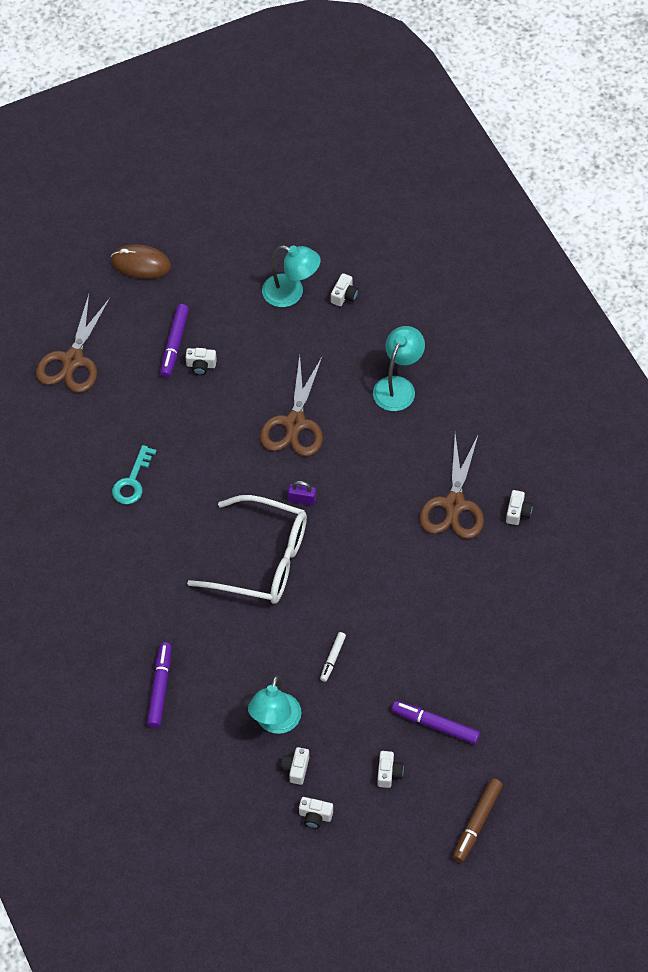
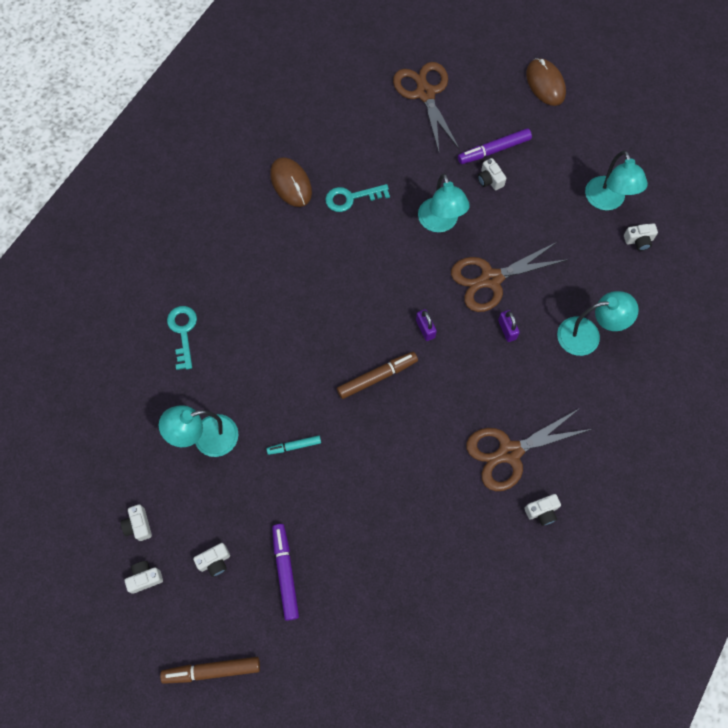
camera: 55 degrees right, 10 degrees up
(72, 360) = (425, 93): brown scissors -> brown scissors turned 90 degrees clockwise
(78, 520) = (291, 183): none -> brown mouse
(160, 688) = (183, 332): purple marker -> turquoise key
(212, 428) = (440, 223): none -> turquoise lamp
(262, 560) = (348, 334): white glasses -> none
(296, 769) = (173, 482): white camera -> white camera (145, 578)
(318, 561) = (377, 377): none -> brown marker
(332, 658) = (294, 446): white marker -> turquoise marker
(349, 440) = (507, 329): none -> purple padlock

